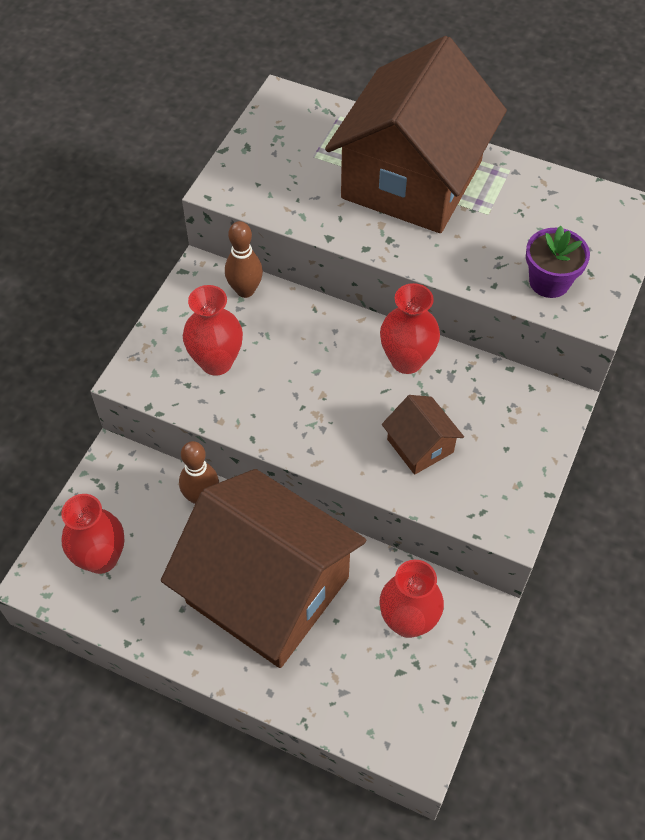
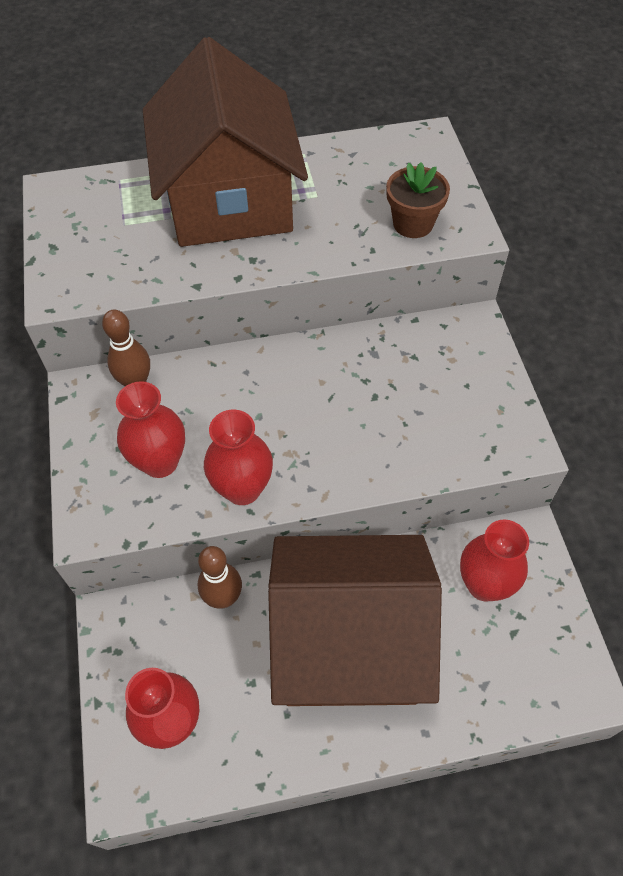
camera: 35 degrees left, 0 degrees up
(406, 360) = (328, 361): red vase -> red vase (242, 489)
(420, 446) = (399, 425): brown house -> none
(549, 282) = (413, 223): purple flower pot -> brown flower pot

